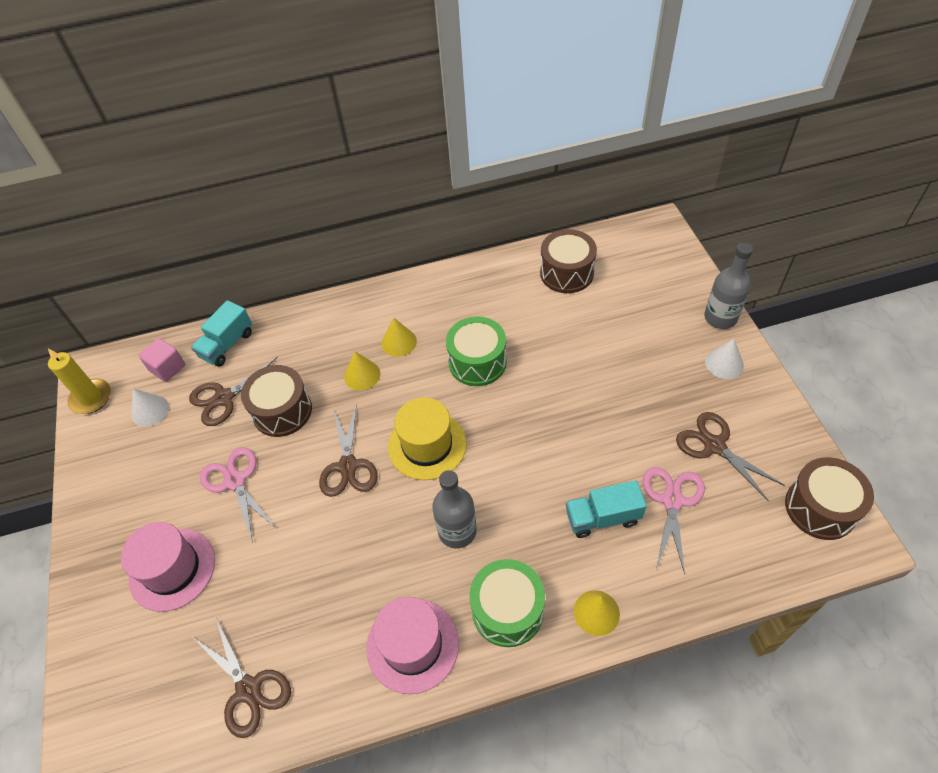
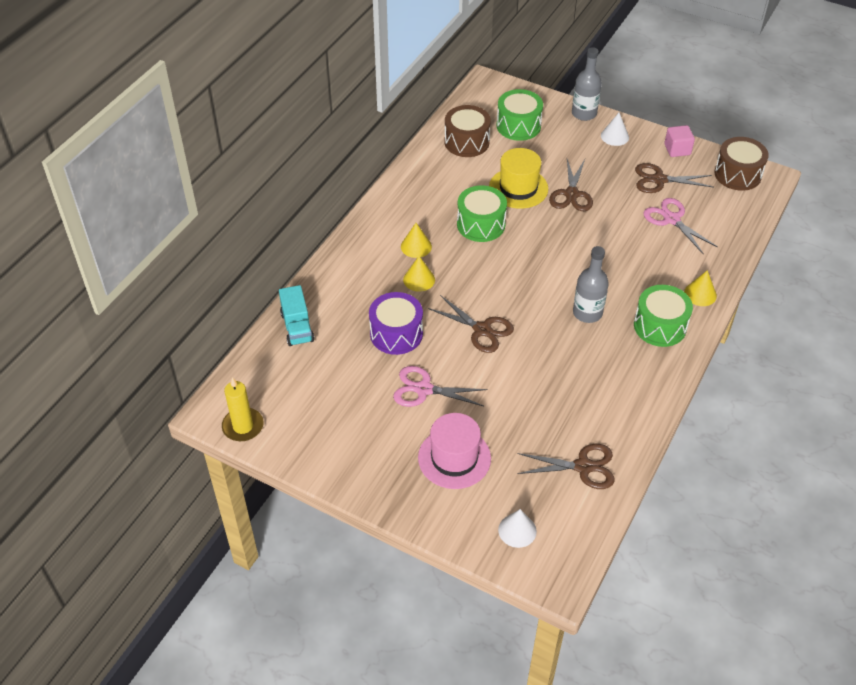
camera: 50 degrees left, 5 degrees down
(150, 410) = (301, 400): white cone -> white cone (517, 530)
(167, 368) = (274, 370): pink cube -> pink cube (677, 149)
(224, 397) = (344, 355): brown scissors -> brown scissors (571, 194)
(282, 411) = (396, 334): brown drum -> purple drum
(412, 645) = (636, 378): pink hat -> none
(427, 445) = (512, 286): yellow hat -> yellow hat (518, 188)
(602, 517) = (649, 251): turquoise truck -> none
(636, 288) = (518, 126): none -> green drum

